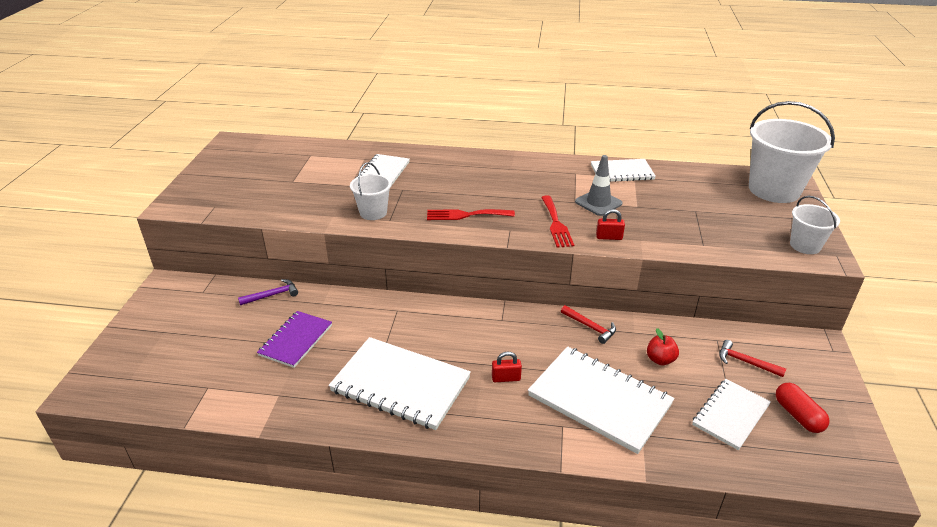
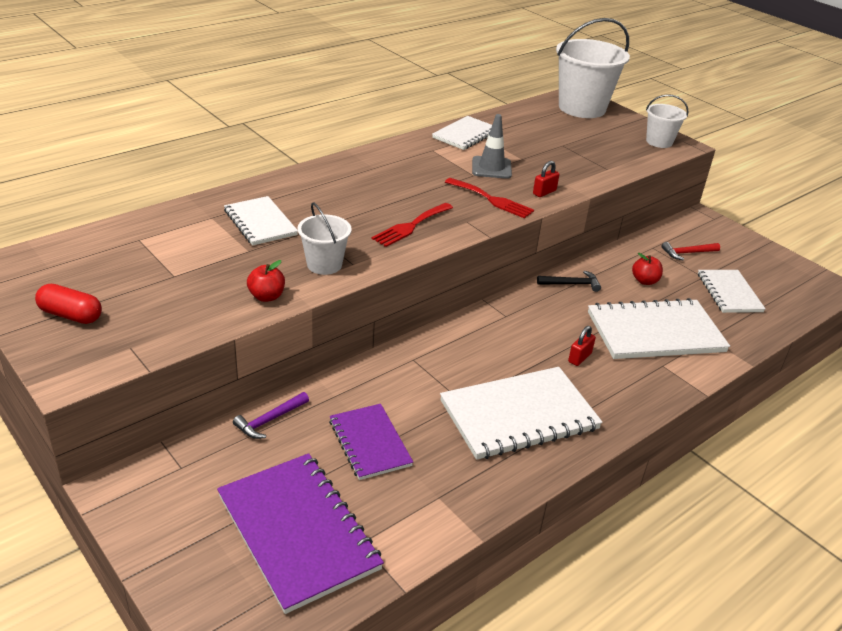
camera: 50 degrees left, 0 degrees up
(192, 359) = (297, 532): none -> purple notebook
(272, 295) = (269, 420): purple hammer -> purple hammer turned 150 degrees counterclockwise
(313, 214) = (266, 296): none -> red apple
(590, 327) = (571, 284): red hammer -> black hammer
(798, 415) = (756, 271): red capsule -> red capsule (71, 315)

